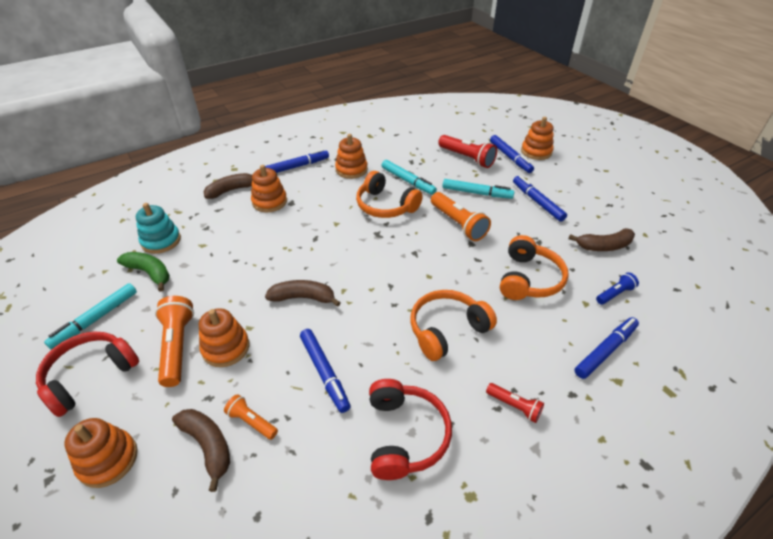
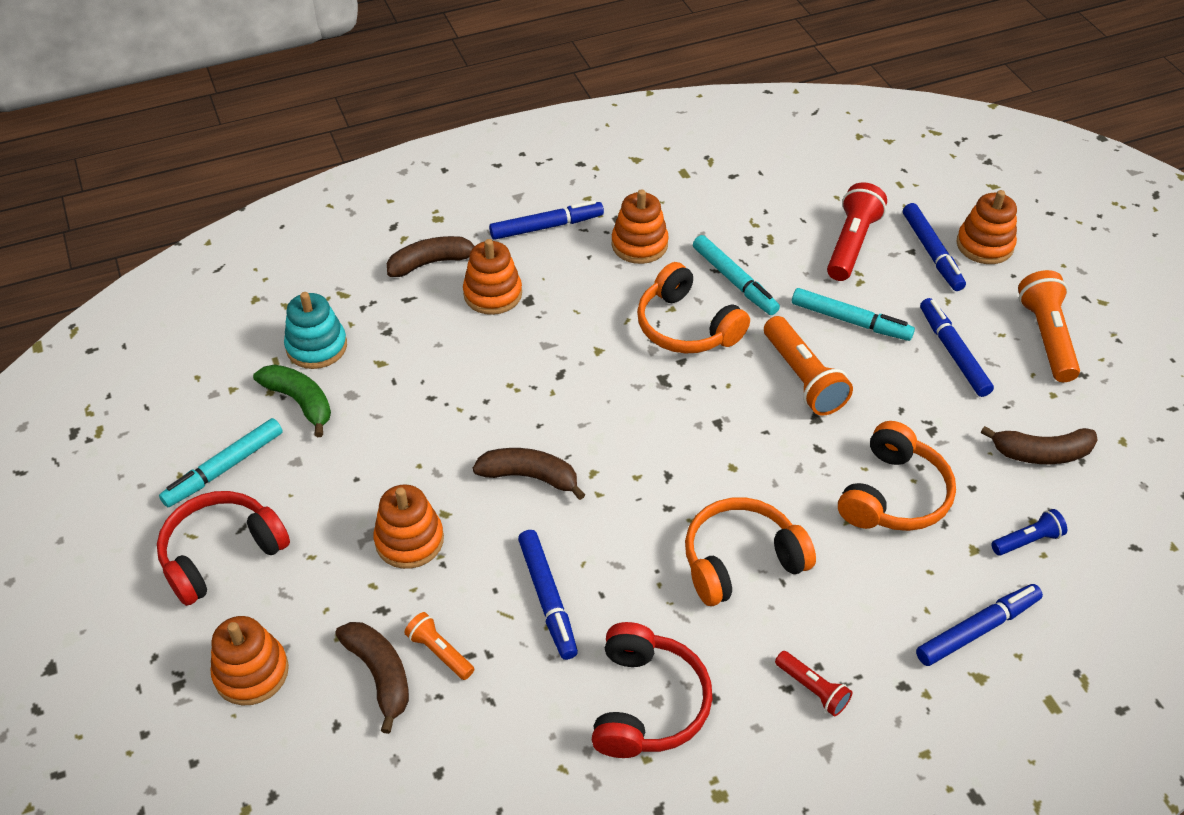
camera: 10 degrees right, 5 degrees up
(177, 347) = (340, 528): orange flashlight -> orange flashlight (1046, 337)
(467, 158) = (851, 244): red flashlight -> red flashlight turned 120 degrees counterclockwise

